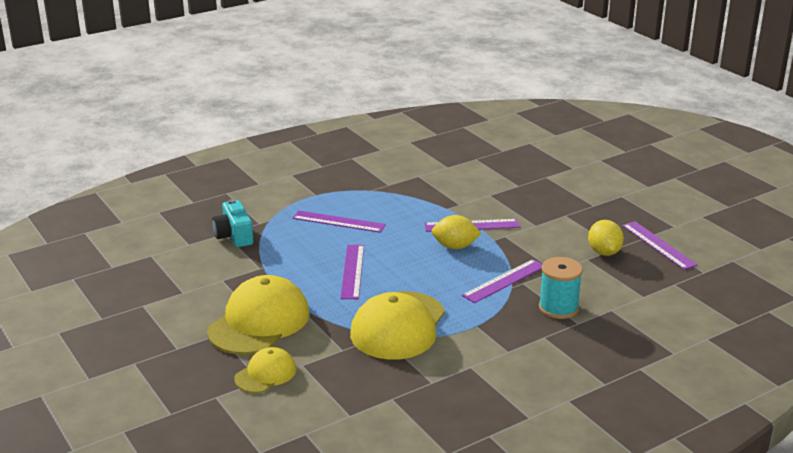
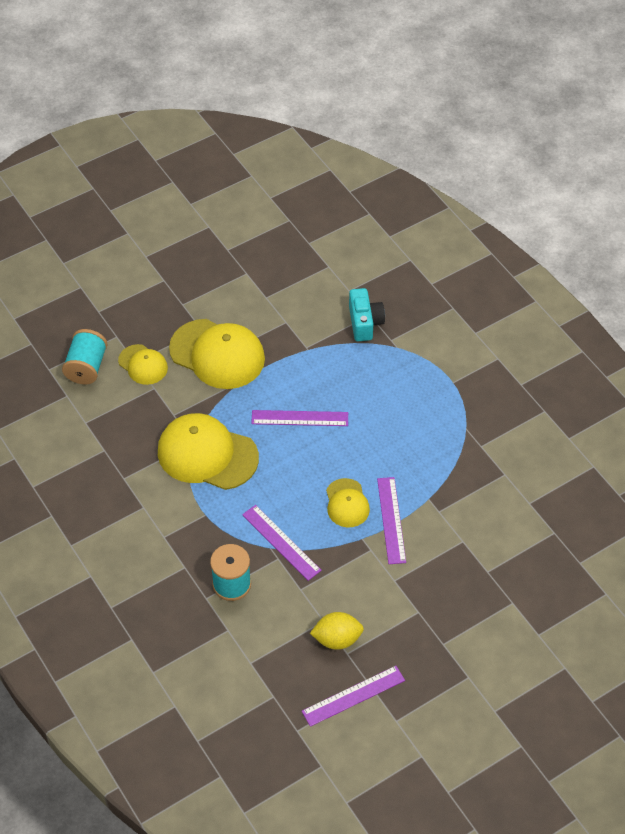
camera: 90 degrees right, 25 degrees up
(234, 236) = (364, 322): turquoise camera -> turquoise camera turned 105 degrees clockwise
(262, 419) = (86, 367): none -> turquoise spool
(338, 222) = (395, 404): purple ruler -> none
(455, 247) = (347, 503): yellow lemon -> yellow cap

